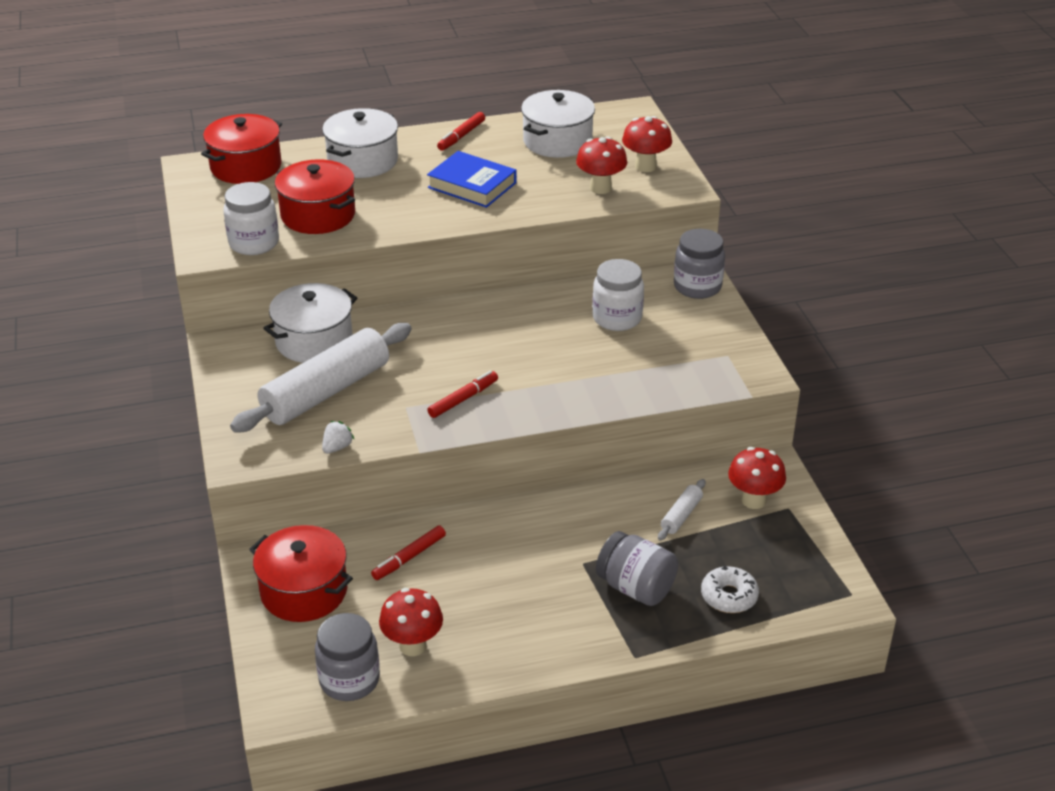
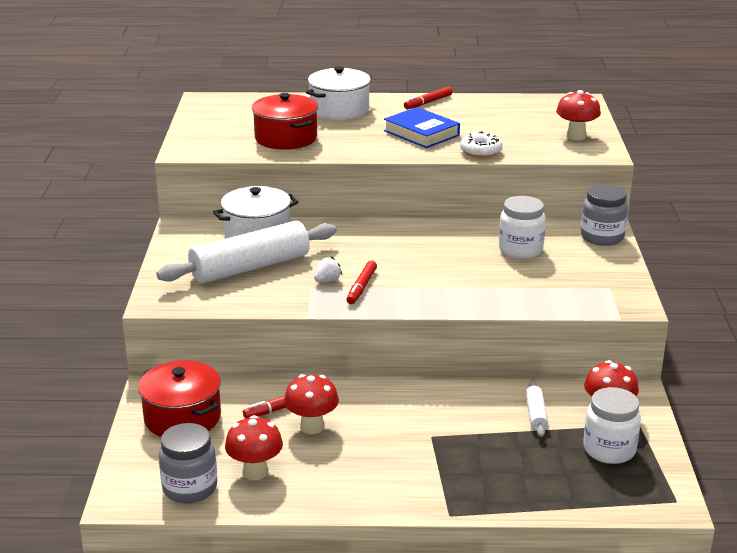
camera: 15 degrees right, 10 degrees down
(246, 167) = (245, 104): red pot -> none
(254, 243) = (225, 150): white jar -> white jar (609, 450)
(337, 447) = (240, 305): white strawberry -> white strawberry (327, 280)
(463, 399) = (362, 287): red marker -> red marker turned 135 degrees clockwise
(557, 141) = (507, 113): white pot -> none
(600, 188) = (530, 146): red mushroom -> red mushroom (312, 427)
(636, 588) = (472, 462): grey jar -> none
(681, 515) = (536, 414): white rolling pin -> white rolling pin turned 45 degrees counterclockwise
(729, 596) = (556, 483): white donut -> white donut (480, 151)

